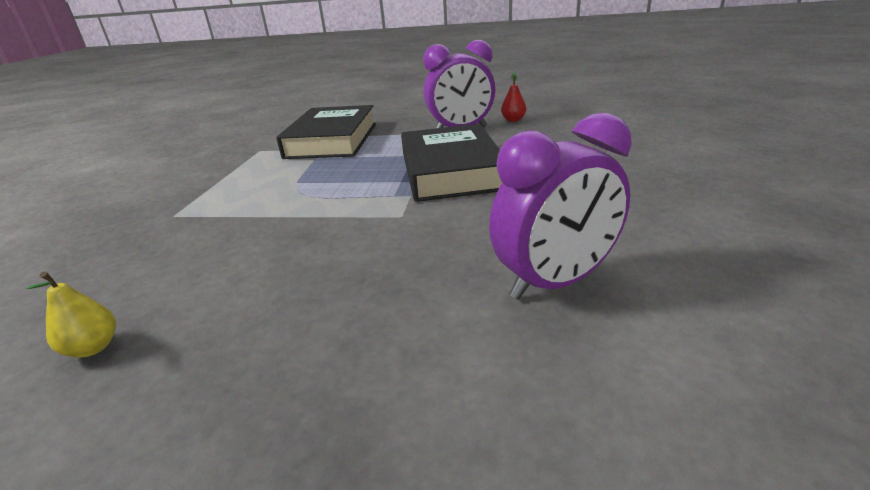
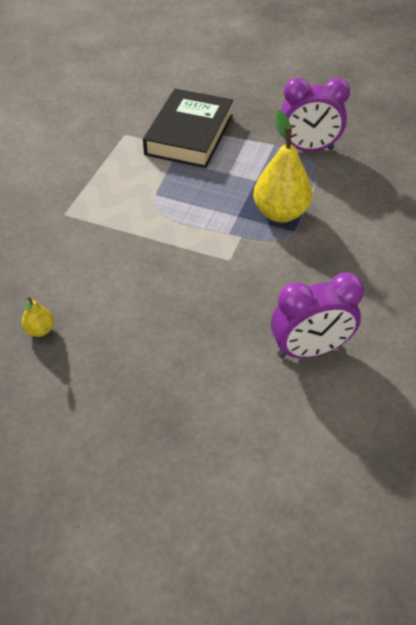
camera: 10 degrees right, 20 degrees up
(450, 171) = (280, 213): black book -> yellow pear
(513, 120) = (361, 144): red pear -> none

